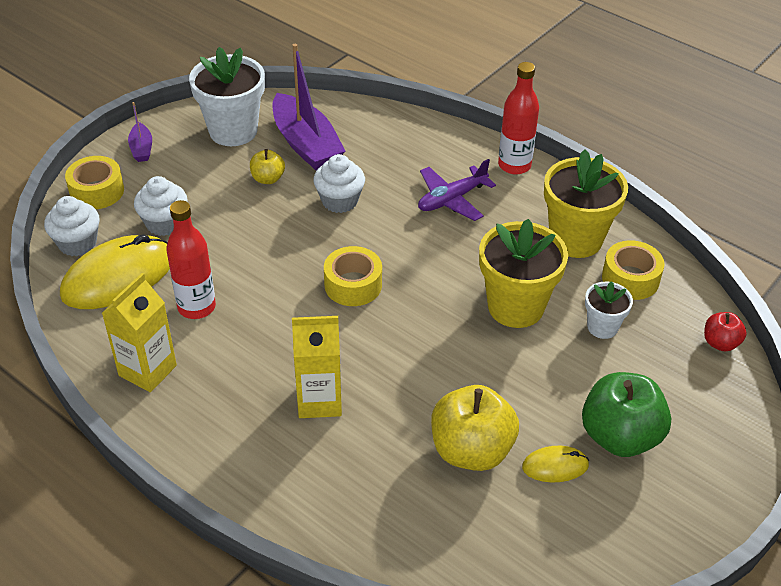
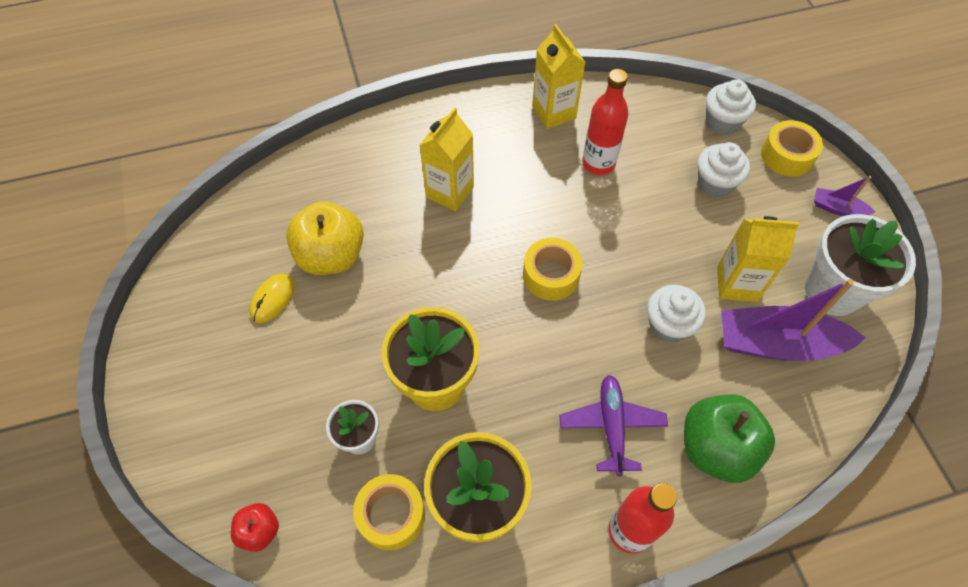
camera: 125 degrees right, 15 degrees up
(118, 277) = (665, 131): yellow mouse -> none
(268, 179) = (737, 284): yellow apple -> yellow carton
(620, 436) = (254, 362): green apple -> green apple (716, 448)

